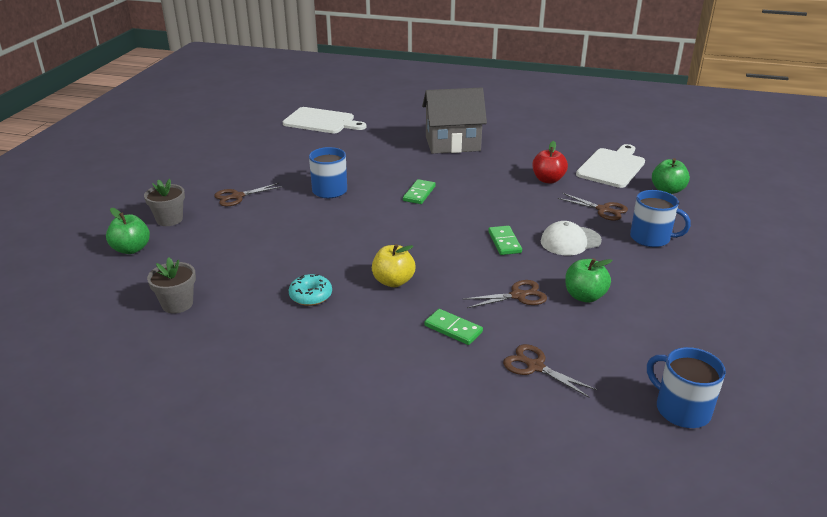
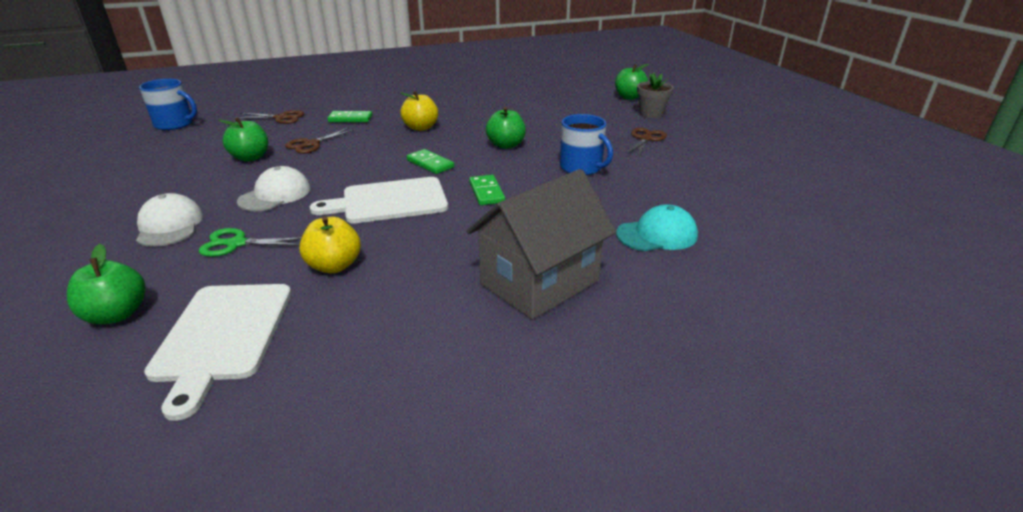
camera: 145 degrees right, 0 degrees up
(177, 304) = (540, 89): grey flower pot -> none
(311, 296) = (468, 109): turquoise donut -> none
(321, 121) = (786, 250): white cutting board -> white cutting board (389, 201)
(349, 229) = (506, 145): none -> green apple
(365, 143) = (657, 235): none -> turquoise cap
(504, 242) = (348, 175): green domino -> green domino (430, 164)
(548, 180) = (334, 266): red apple -> yellow apple
(603, 210) = (236, 244): brown scissors -> green scissors
(651, 238) = (170, 225): blue mug -> white cap

